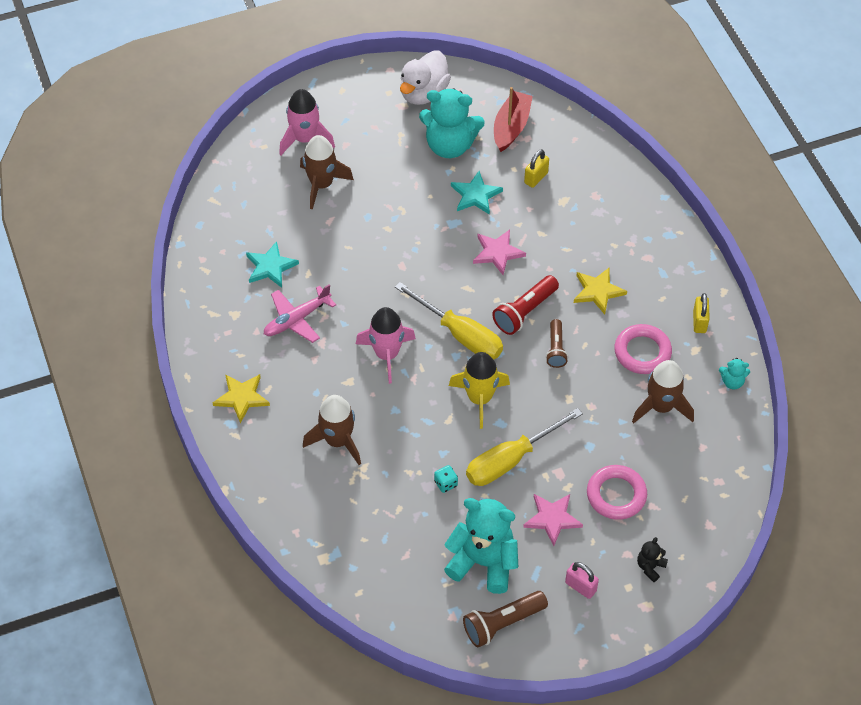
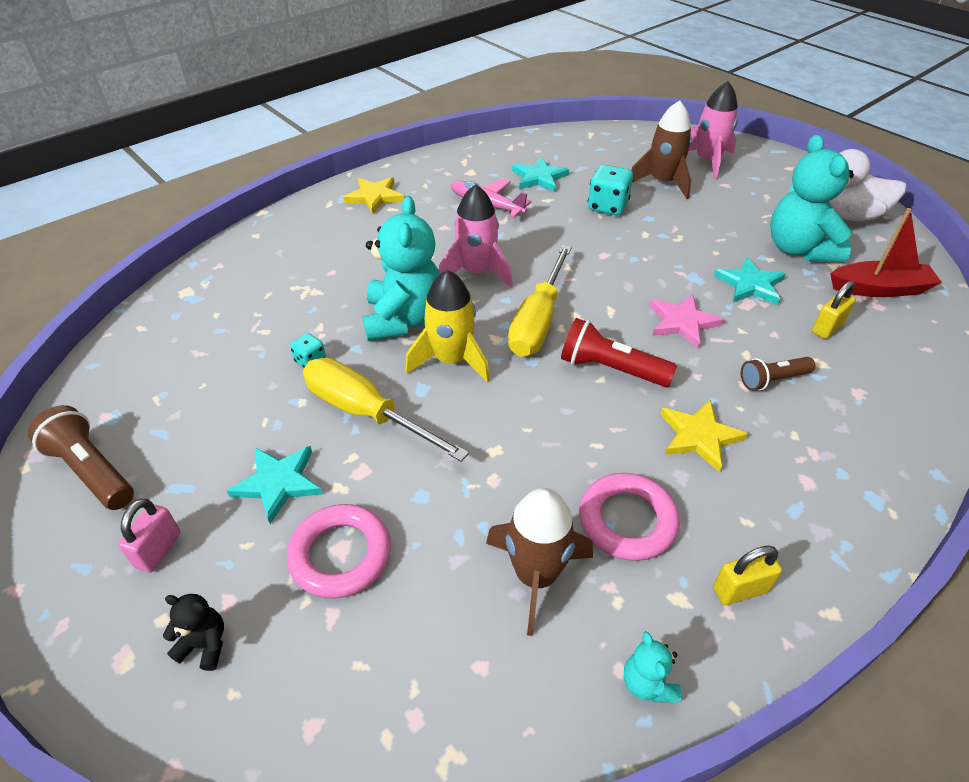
camera: 70 degrees right, 10 degrees down
(337, 441) = (344, 265): brown rocket -> none
(339, 237) = (607, 206): none -> turquoise dice
(483, 562) = (193, 426): turquoise teddy bear -> turquoise teddy bear (404, 319)
(536, 178) = (827, 328): yellow padlock -> yellow padlock turned 60 degrees counterclockwise
(552, 519) = (278, 483): pink star -> turquoise star
(556, 349) = (570, 415): brown flashlight -> brown flashlight (772, 380)

